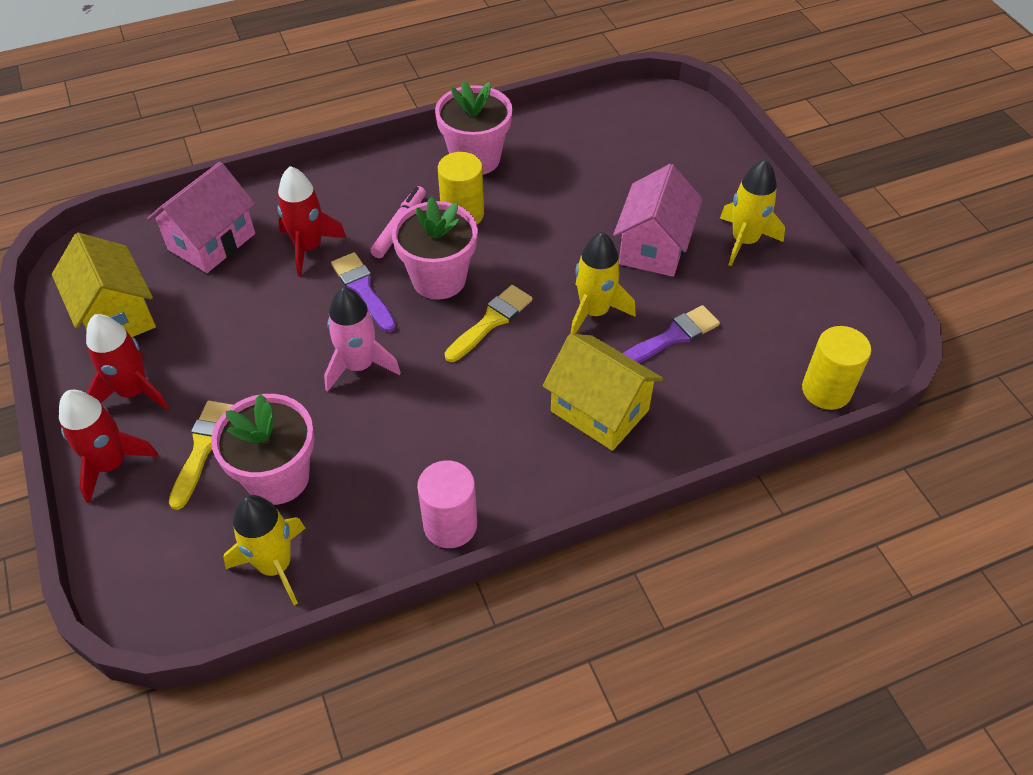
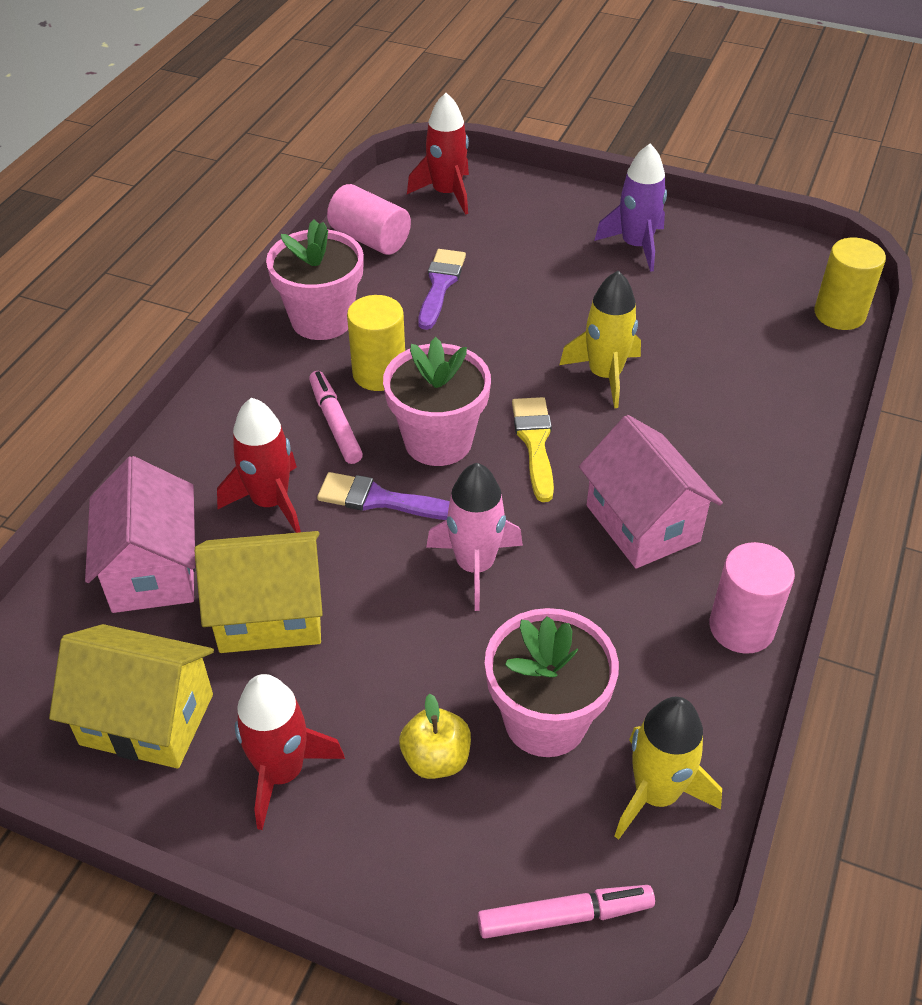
camera: 45 degrees left, 5 degrees down
(111, 464) = (363, 858): red rocket -> red rocket (446, 193)
(152, 578) = (564, 916): none -> pink marker
(203, 448) = (436, 759): yellow brush -> yellow apple
(573, 124) = (370, 239): none -> pink cylinder
(599, 410) = (718, 446): yellow house -> yellow house (270, 615)
(654, 247) = (577, 294): pink house -> pink house (642, 523)
(672, 337) = (688, 352): purple brush -> purple brush (440, 285)
(744, 241) = (636, 246): yellow rocket -> purple rocket

